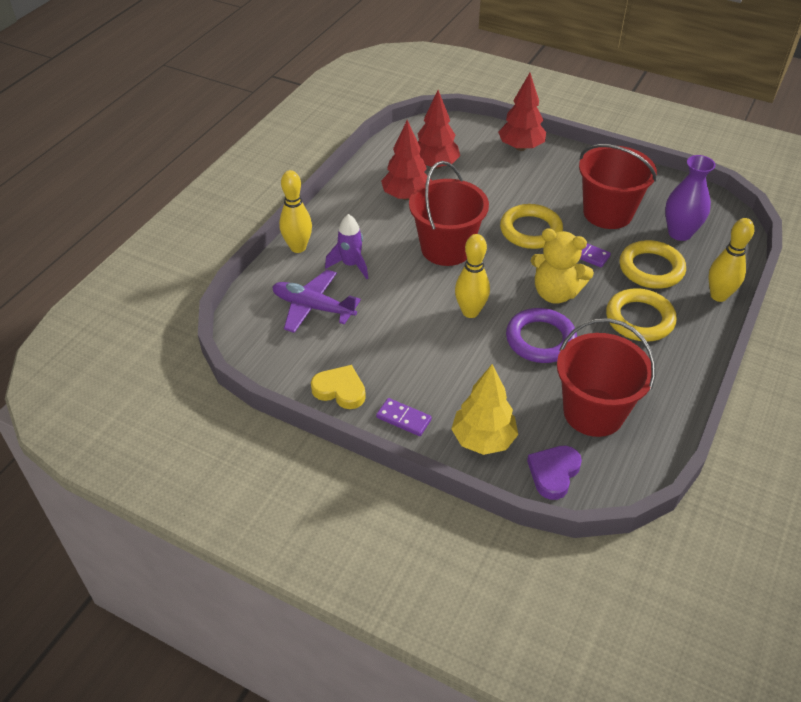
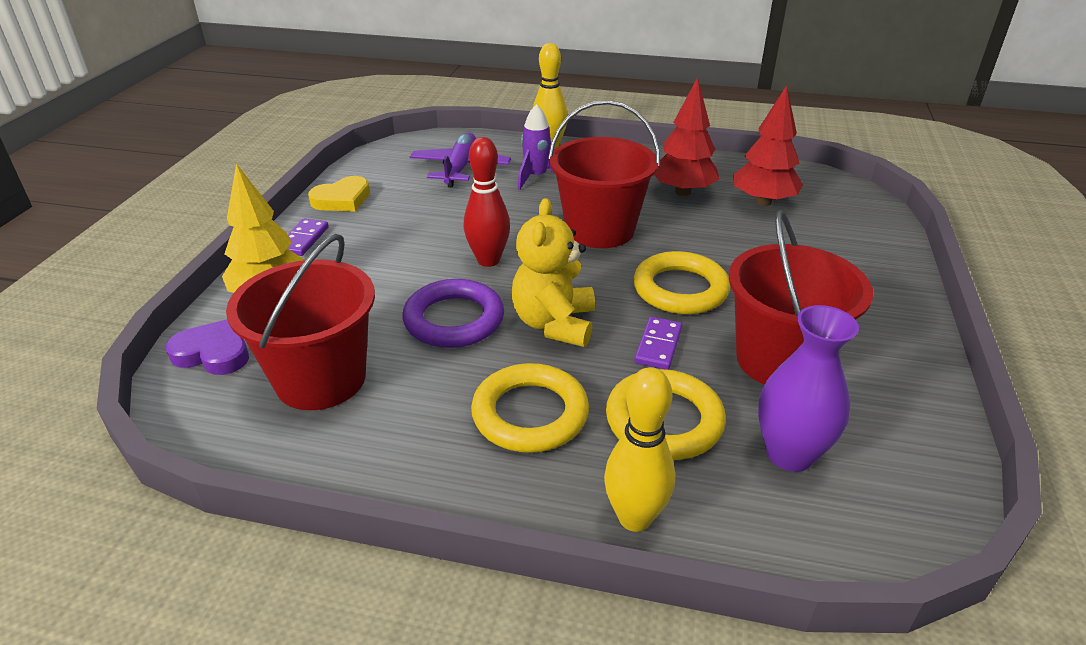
camera: 75 degrees right, 10 degrees down
(340, 390) = (342, 199): yellow heart -> yellow heart turned 45 degrees clockwise
(470, 312) = (488, 260): yellow bowling pin -> red bowling pin
(521, 147) = (873, 261): red tree -> none

